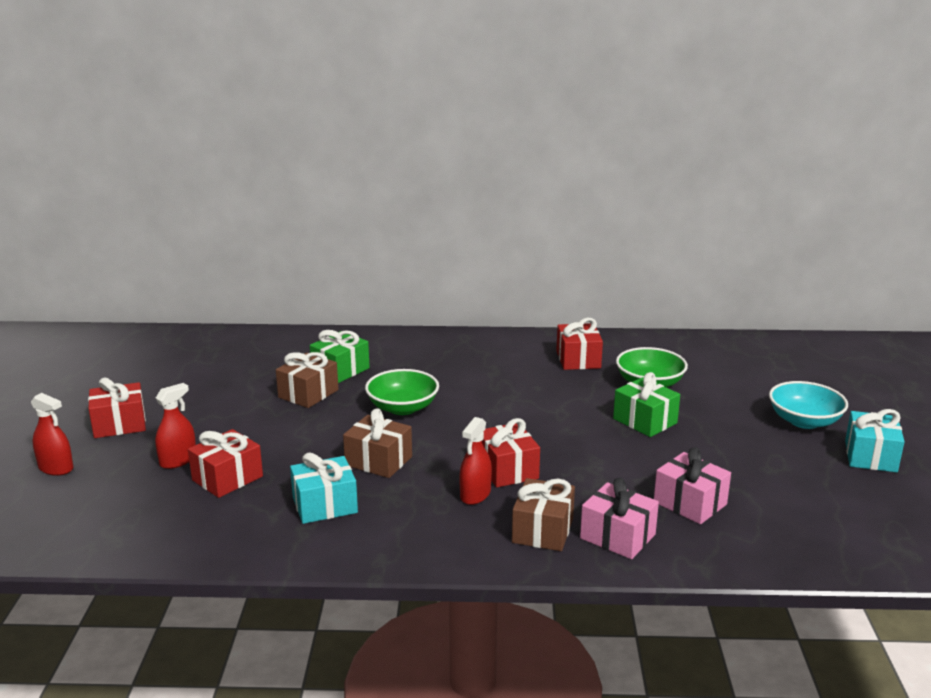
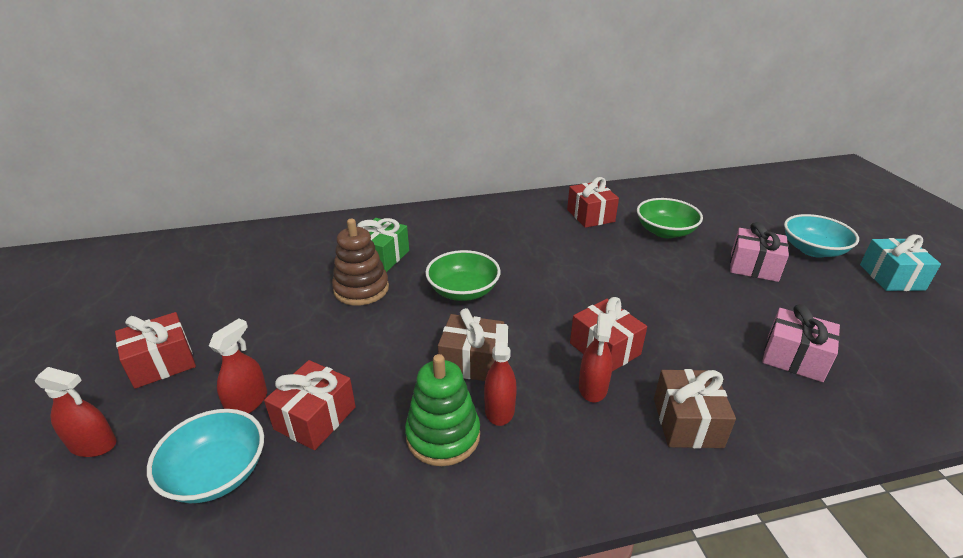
camera: 15 degrees left, 10 degrees up
(140, 499) = (217, 473): none -> turquoise bowl
(308, 394) = (361, 289): brown gift -> brown stacking toy
(325, 505) = (443, 435): turquoise gift -> green stacking toy
(382, 496) = (499, 409): none -> red spray bottle
(617, 536) = (762, 415): pink gift -> pink gift (754, 267)
(645, 421) = (688, 271): green gift -> none

